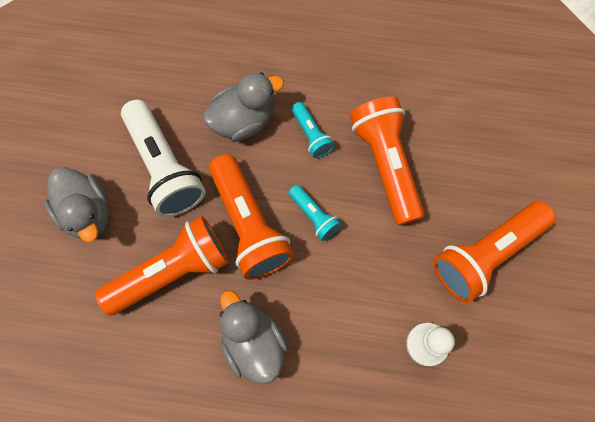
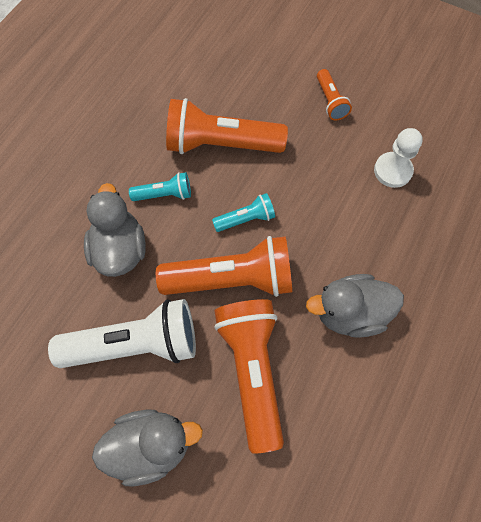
camera: 70 degrees left, 5 degrees down
(486, 254) = (330, 101): orange flashlight -> orange flashlight, size x0.49

